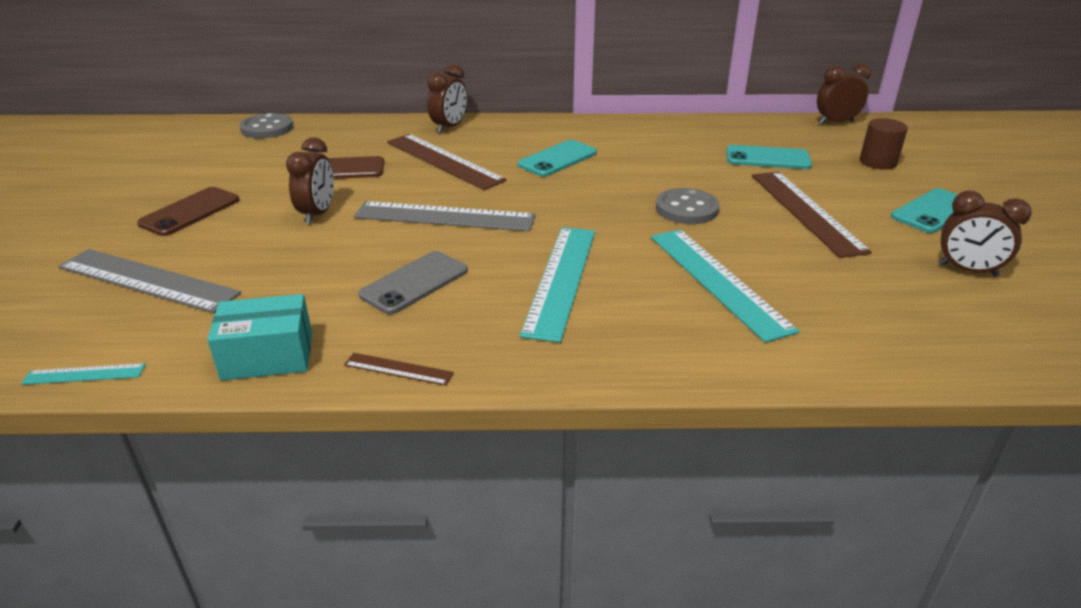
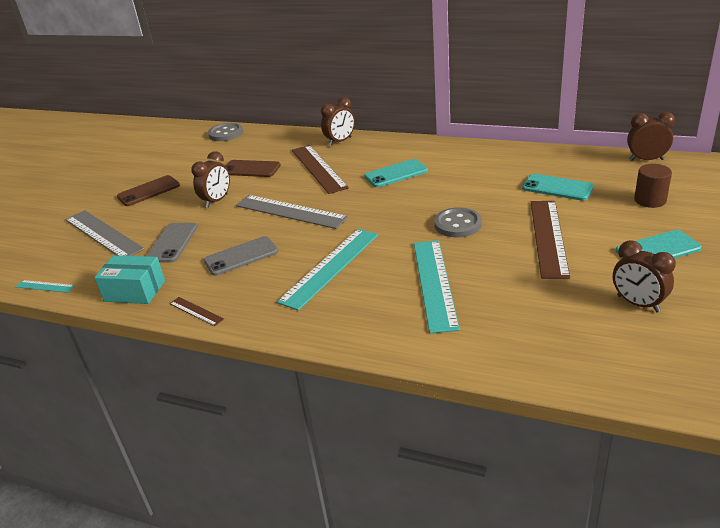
camera: 25 degrees right, 0 degrees up
(284, 278) = (172, 243): none -> grey phone

